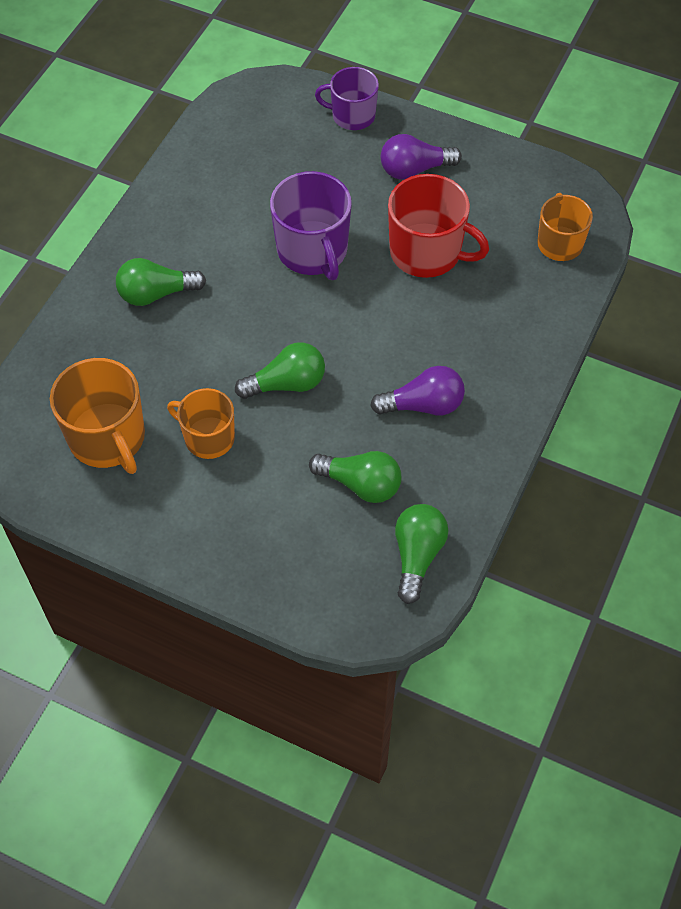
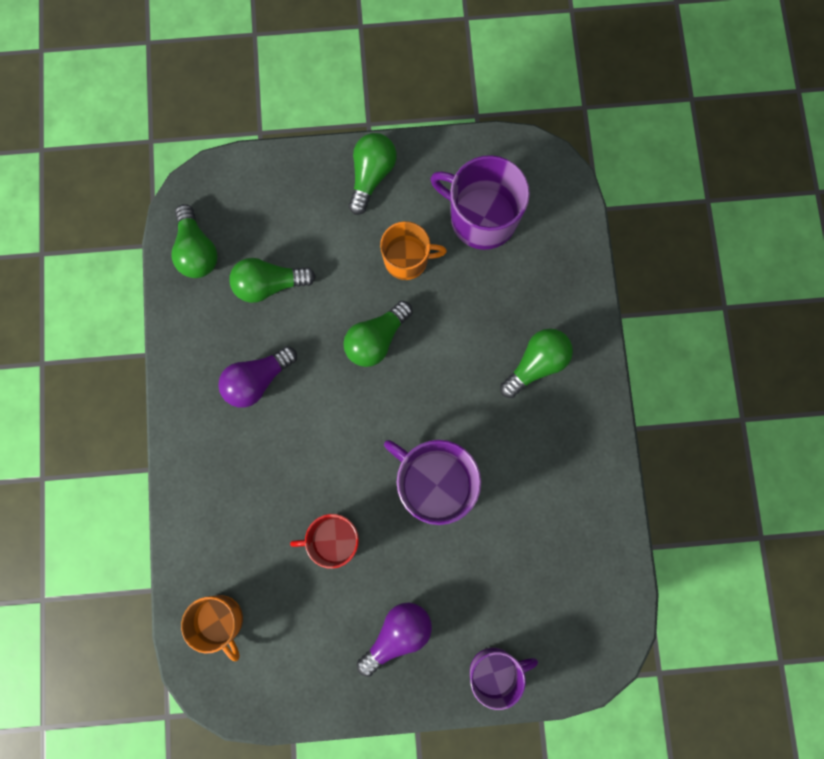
camera: 150 degrees right, 20 degrees up
(108, 438) = (481, 218): orange mug -> purple mug
(187, 536) = (371, 176): none -> green light bulb
(427, 252) = (334, 540): red mug -> red mug, size x0.65

